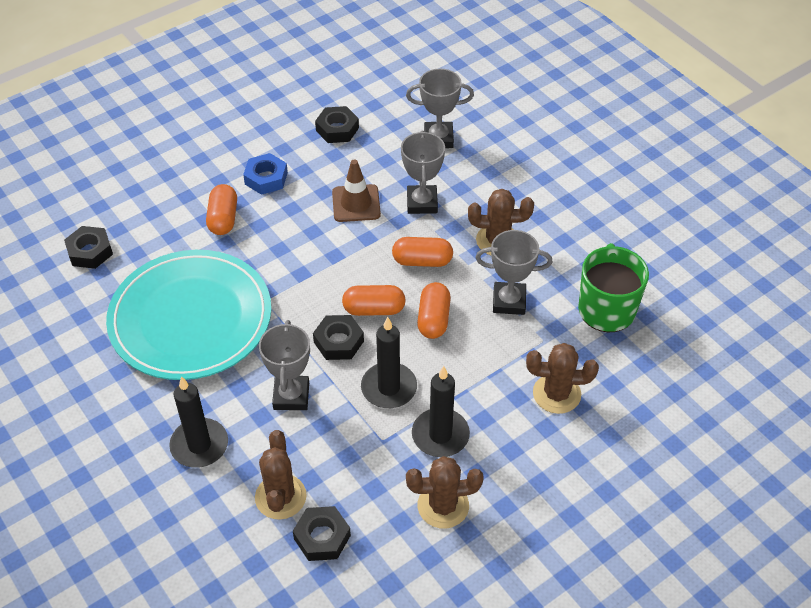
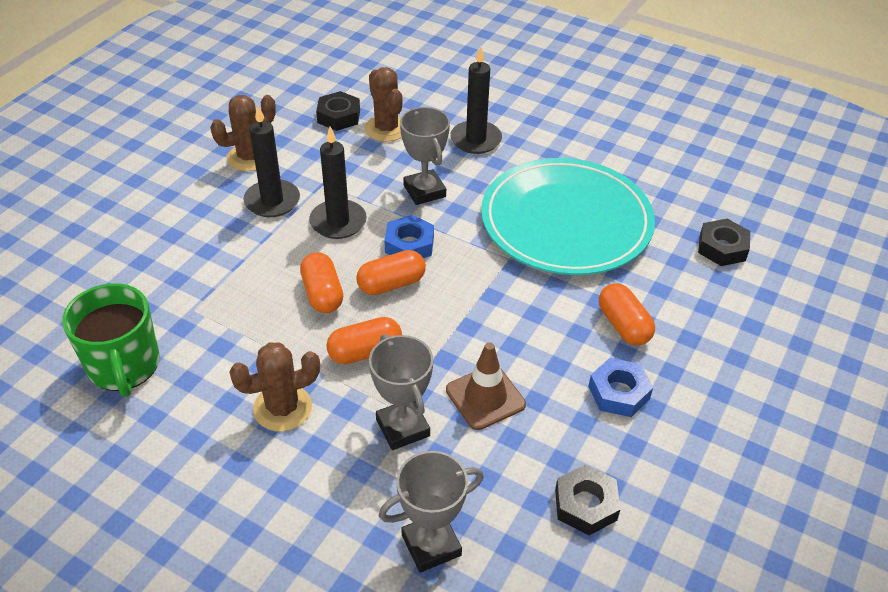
camera: 155 degrees right, 5 degrees down
(338, 342) = (409, 244): black nut -> blue nut
(509, 301) = (244, 338): grey trophy -> none
(556, 394) = (167, 264): brown cactus -> none

